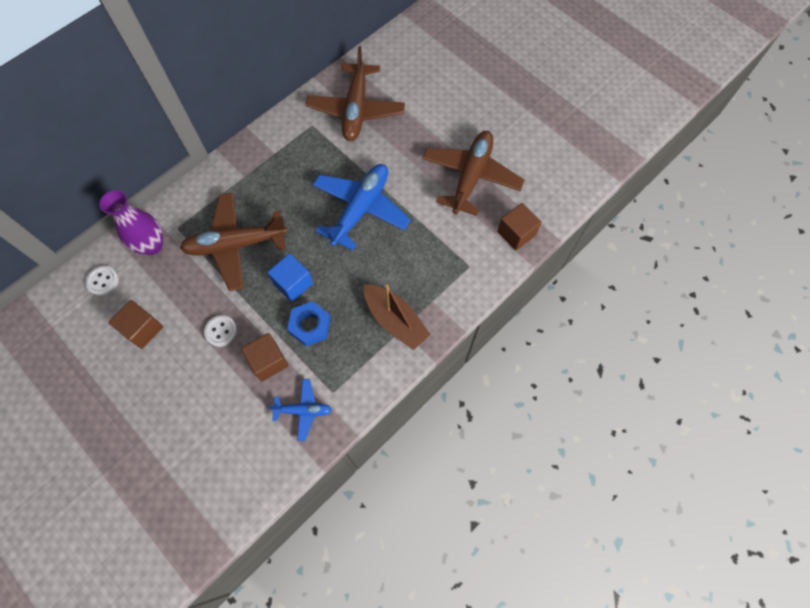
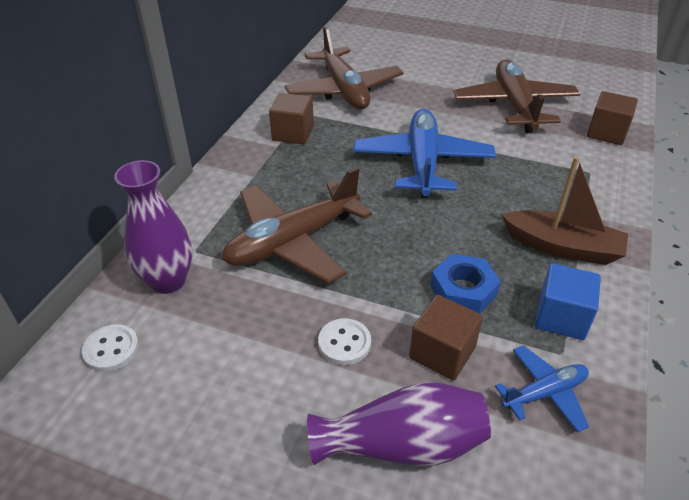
camera: 25 degrees left, 25 degrees down
(143, 329) = (216, 387): brown cube -> brown cube (293, 133)
(212, 404) = (402, 444): none -> purple vase
(293, 283) = (402, 255): blue cube -> blue cube (561, 317)

